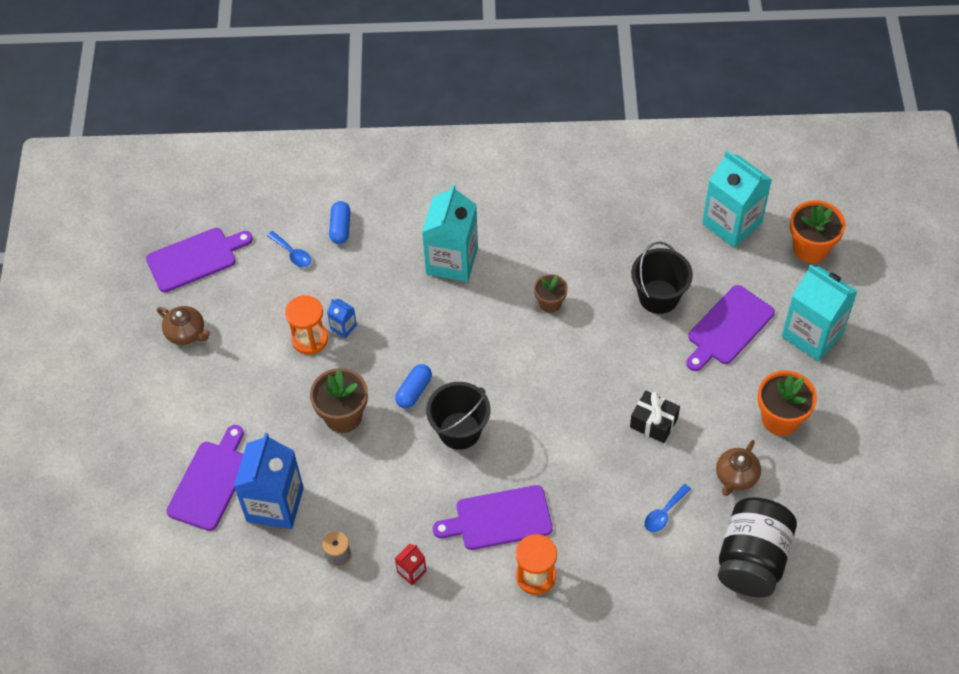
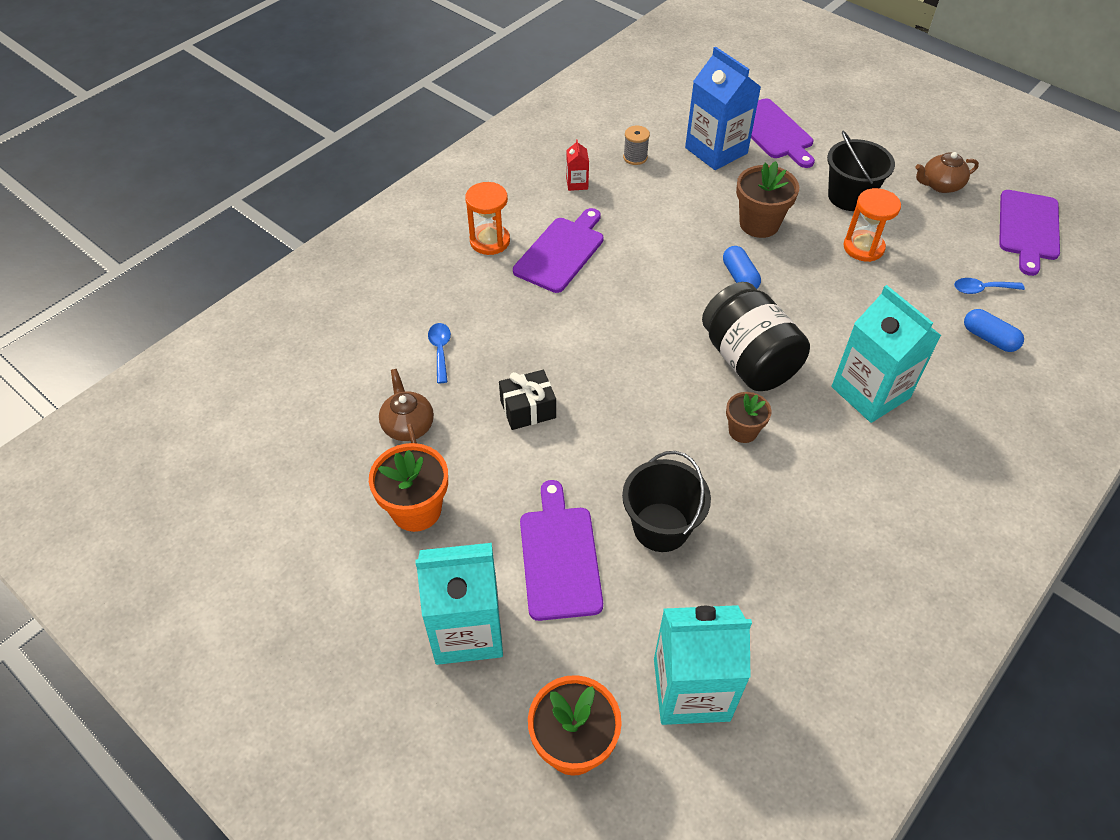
camera: 130 degrees right, 5 degrees down
(343, 327) = (857, 274): blue carton -> none
(459, 430) = (668, 280): black bucket -> black bucket (849, 196)
(752, 559) = (330, 374): black jar -> black jar (748, 360)

